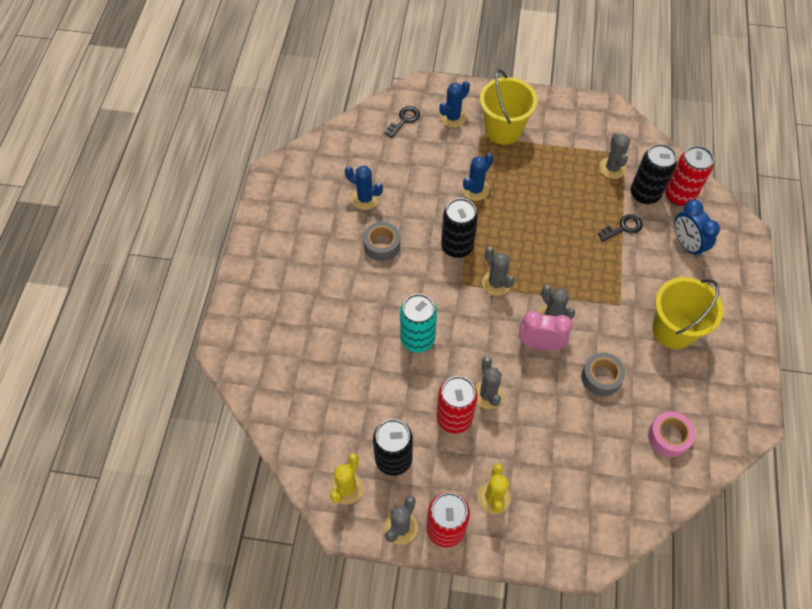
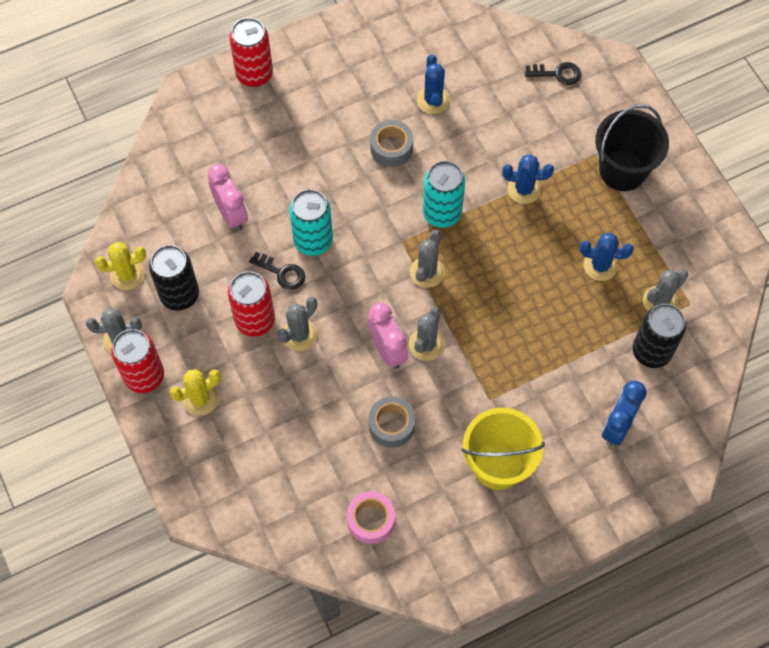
camera: 55 degrees right, 5 degrees up
(352, 380) = (231, 214): none -> pink clock
(453, 117) = (598, 115): blue cactus -> blue cactus (600, 265)
(457, 246) = (442, 213): black can -> turquoise can
(503, 130) = (622, 170): yellow bucket -> black bucket
(623, 228) = (589, 353): black key -> black key (282, 273)
(679, 195) = (678, 387): red can -> red can (254, 74)

